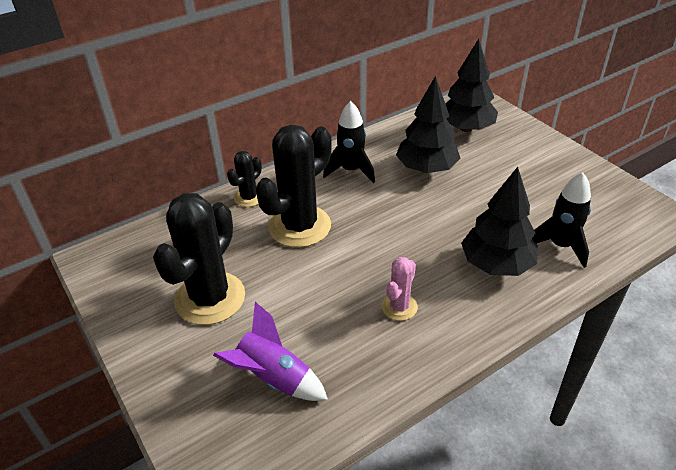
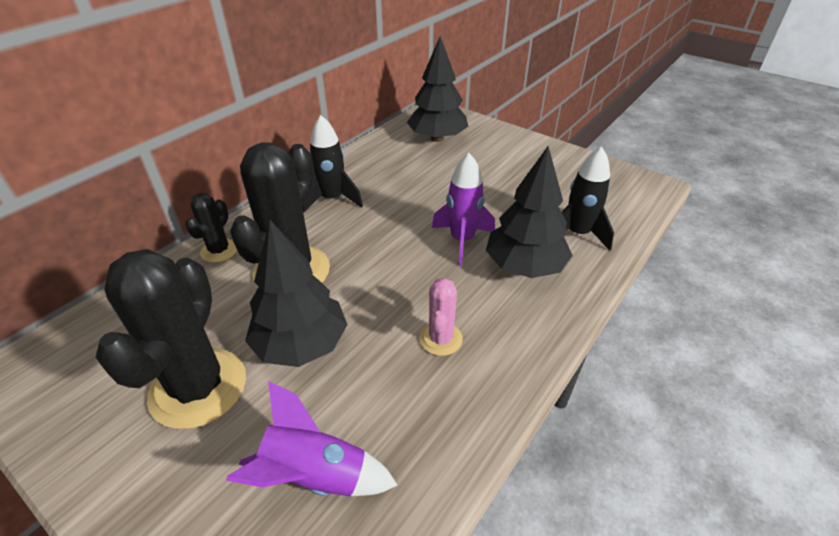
camera: 20 degrees left, 0 degrees up
(426, 168) = (413, 183): black tree -> black tree (301, 344)
(450, 230) = (462, 240): none -> purple rocket

